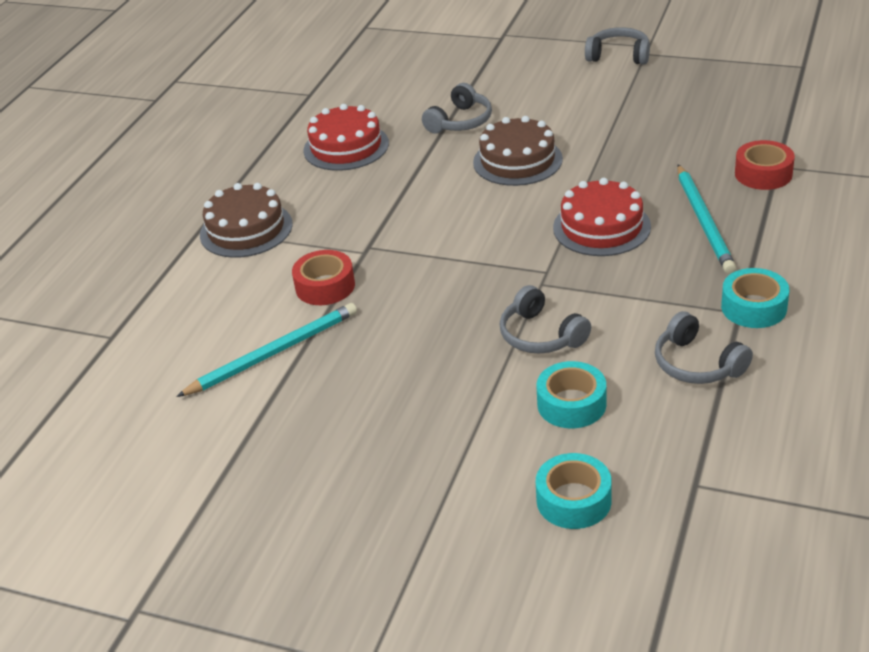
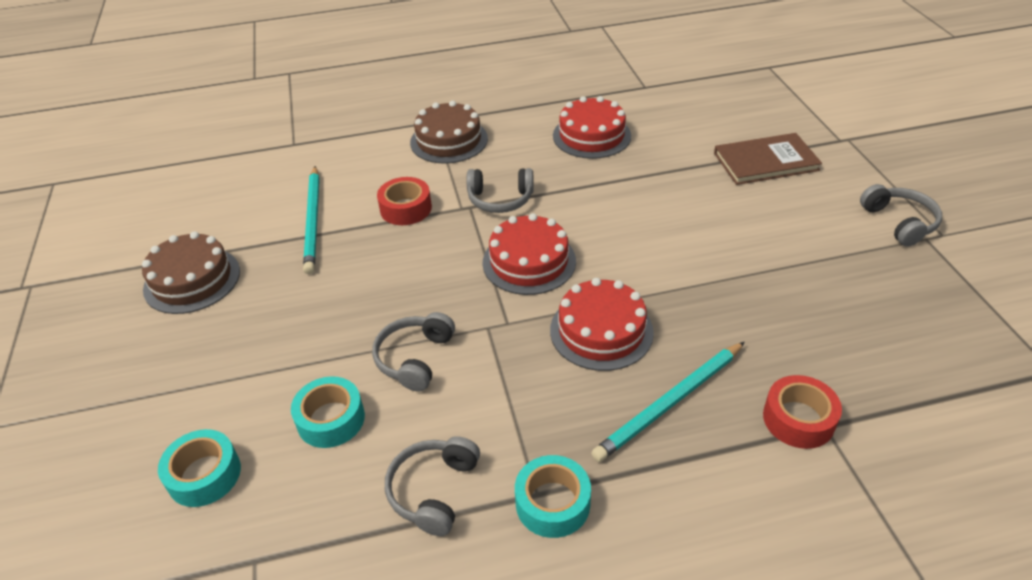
camera: 55 degrees right, 5 degrees up
(274, 353) = (313, 221): turquoise pencil -> turquoise pencil turned 60 degrees clockwise
(460, 121) = (684, 176): grey headphones -> grey headphones (500, 199)
(482, 236) = (529, 262): none -> red cake
(487, 79) = (765, 161): none -> brown book
(517, 160) = (658, 233): brown cake -> brown cake (192, 280)

